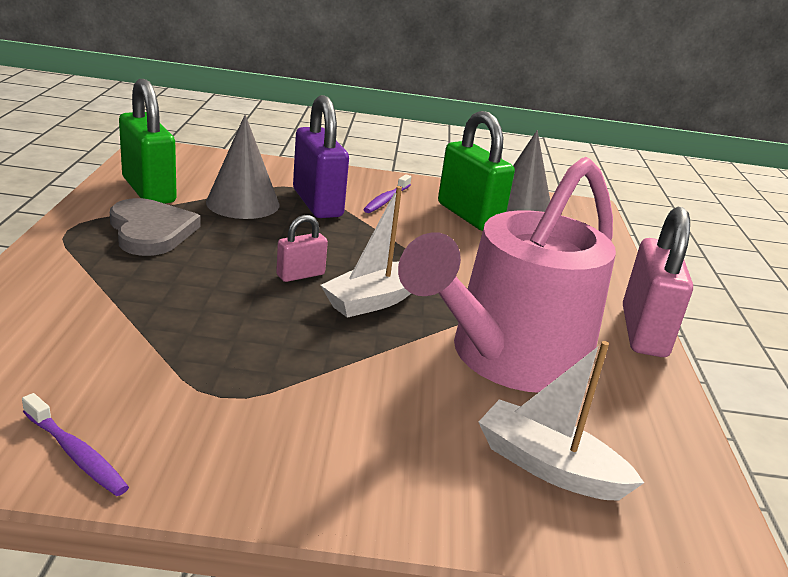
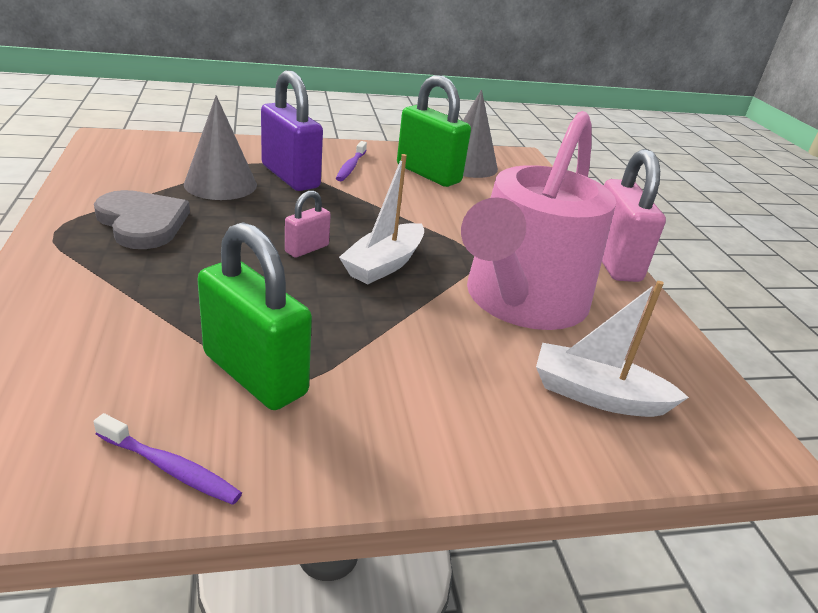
camera: 15 degrees left, 5 degrees up
(148, 190) = (121, 181): green padlock -> green padlock (254, 374)

